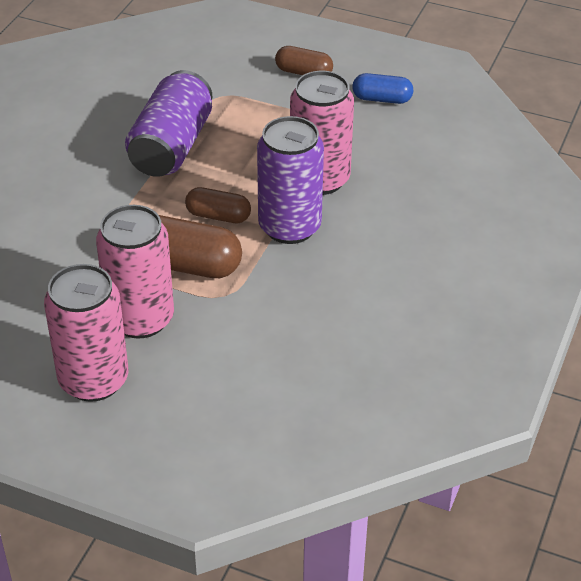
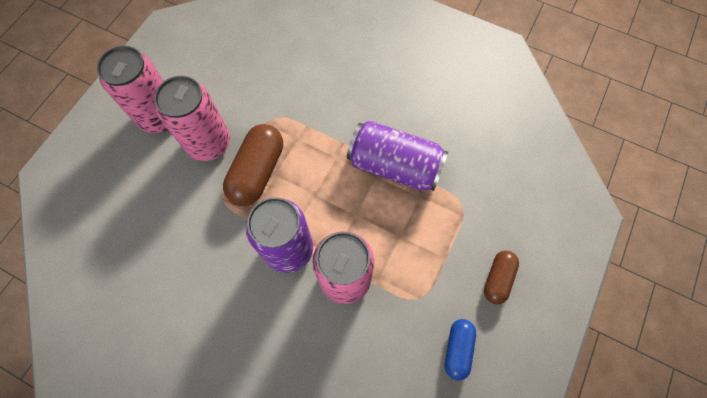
camera: 95 degrees right, 25 degrees up
(218, 216) = (308, 197): brown capsule -> none

